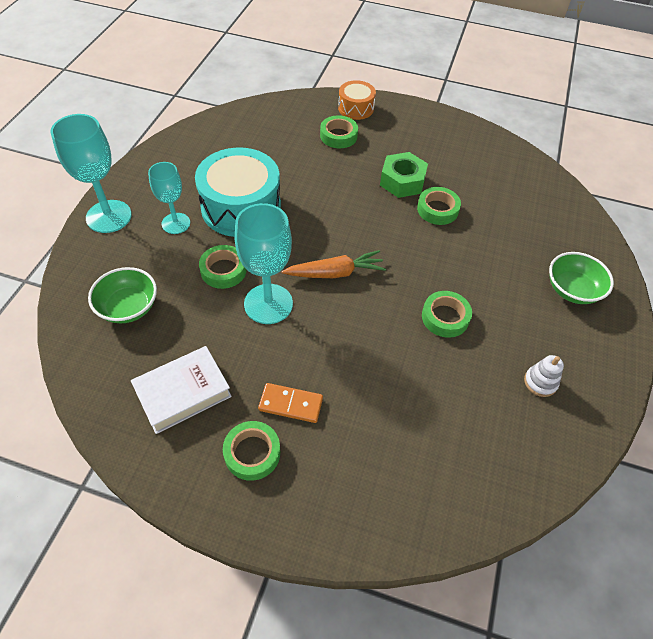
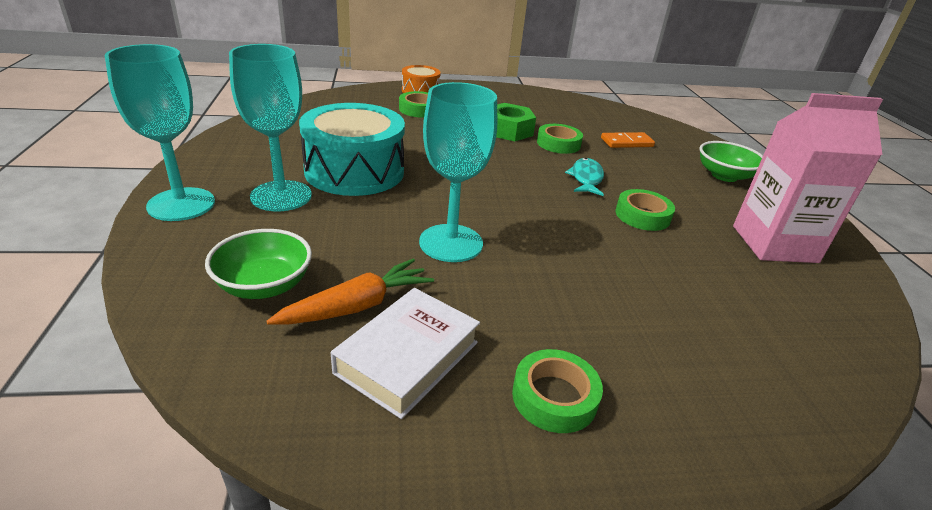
camera: 25 degrees left, 20 degrees down
(176, 223) = (281, 196): turquoise goblet -> turquoise goblet, size x1.57
(223, 270) = (372, 225): green tape -> none
(291, 404) = (557, 329): orange domino -> orange domino (626, 142)
(335, 273) = (503, 203): orange carrot -> orange carrot (357, 306)
(429, 261) = (586, 178): none -> turquoise fish
(540, 382) = (774, 244): white stacking toy -> pink carton

